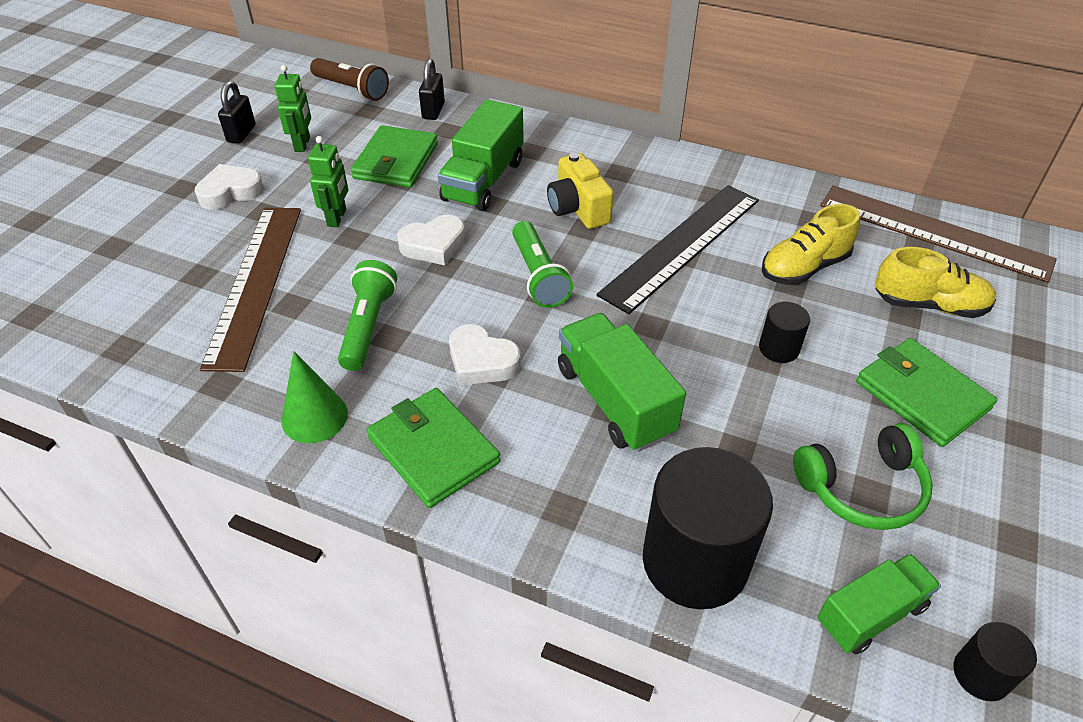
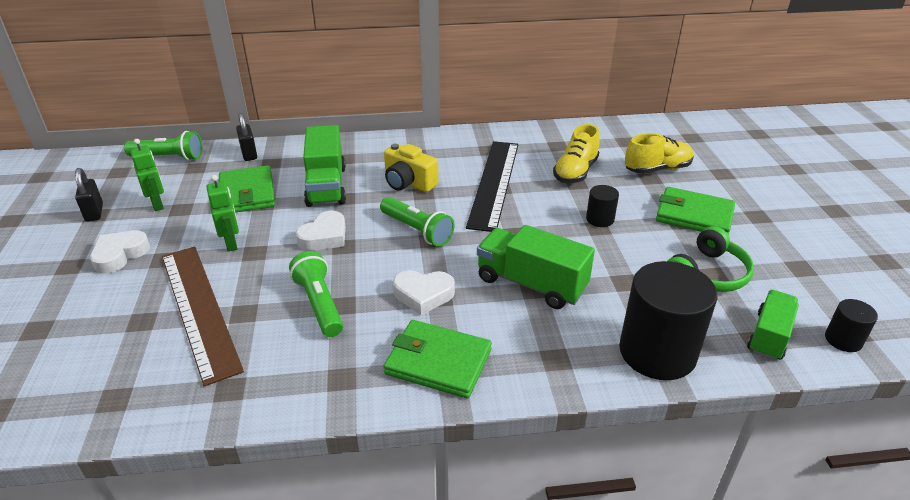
camera: 30 degrees left, 10 degrees down
(314, 417) = (329, 378): green cone -> none
(352, 89) = (169, 157): brown flashlight -> green flashlight
(933, 232) = (627, 132): brown ruler -> none

